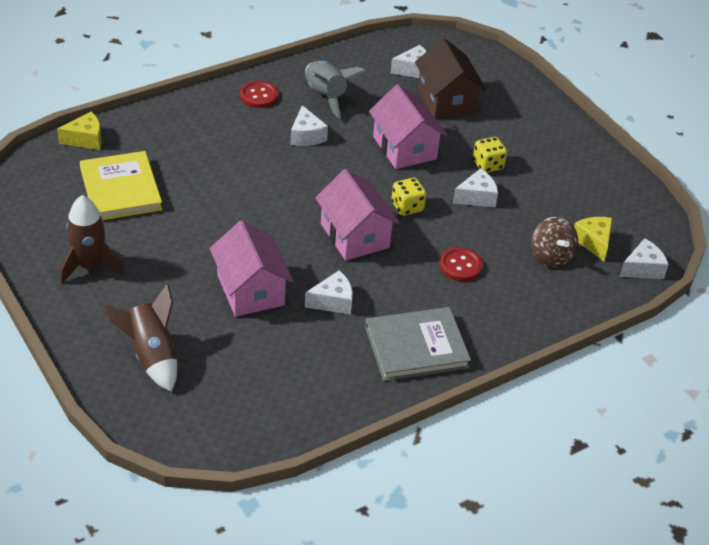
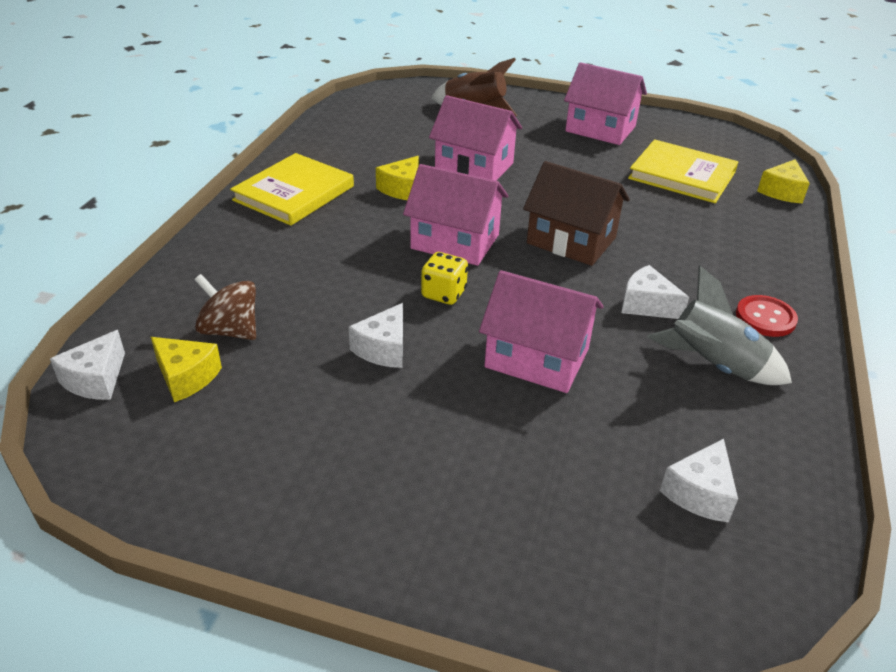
camera: 140 degrees right, 5 degrees down
(89, 265) = (600, 129): brown rocket -> pink house
(333, 301) = (402, 189): white cheese -> yellow cheese
(416, 347) = (294, 193): grey book -> yellow book
(446, 100) = (588, 470): brown house -> brown house (571, 240)
(460, 266) = (323, 269): red button -> none
(488, 165) = (416, 400): yellow dice -> none

